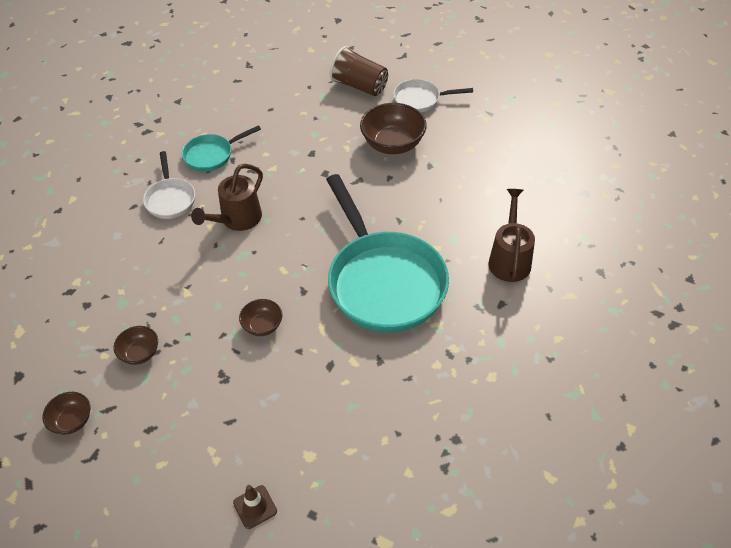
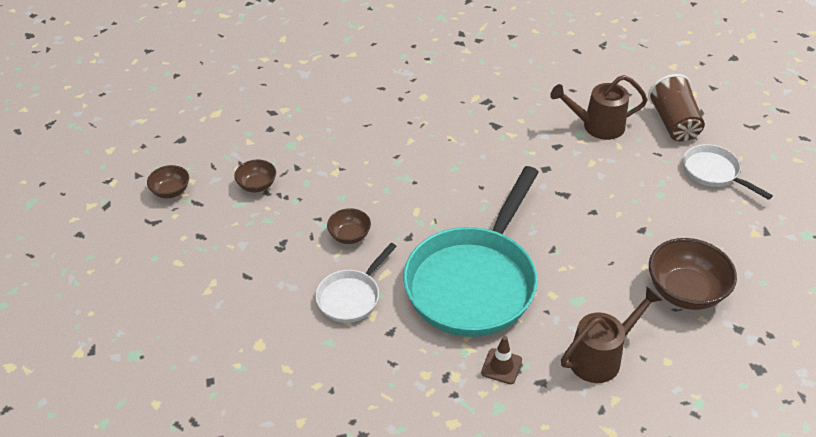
camera: 50 degrees right, 5 degrees down
(170, 199) = (410, 101): white pan -> white pan (351, 297)
(212, 155) = (481, 92): turquoise pan -> none
(237, 220) = (433, 151): brown watering can -> brown watering can (596, 126)
(255, 507) = (188, 341): brown traffic cone -> brown traffic cone (501, 366)
(393, 144) = (634, 189): brown bowl -> brown bowl (685, 291)

